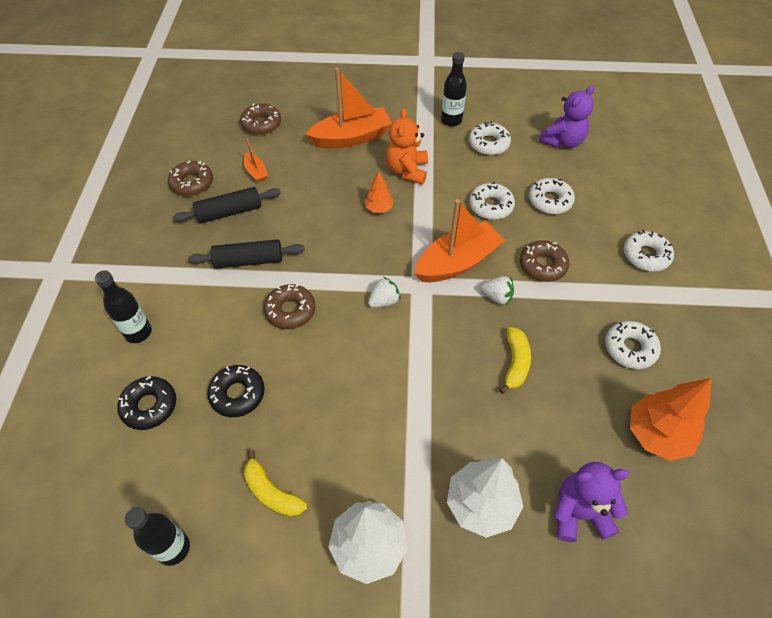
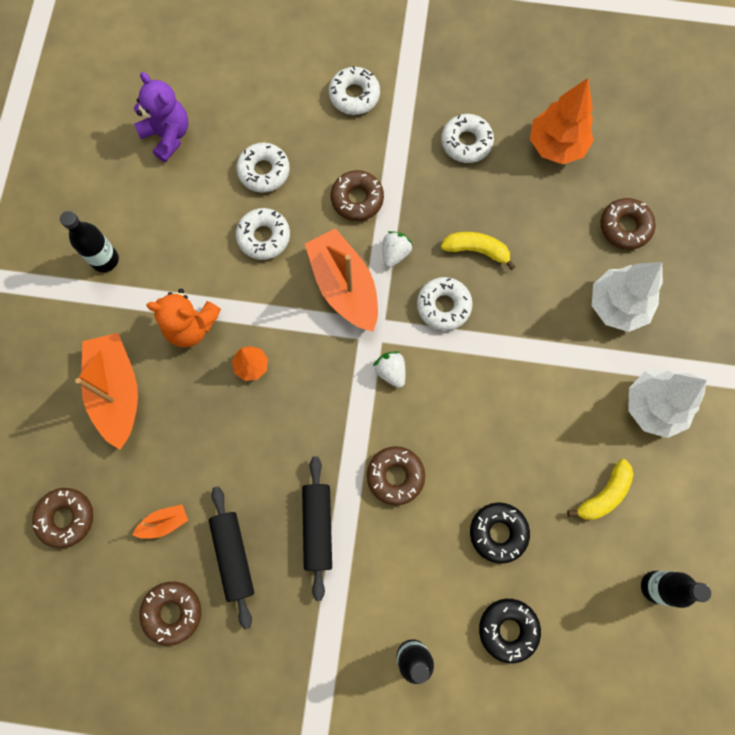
camera: 85 degrees left, 20 degrees up
(488, 144) = (157, 221): white donut -> white donut (443, 306)
(579, 513) = (625, 227): purple teddy bear -> brown donut

